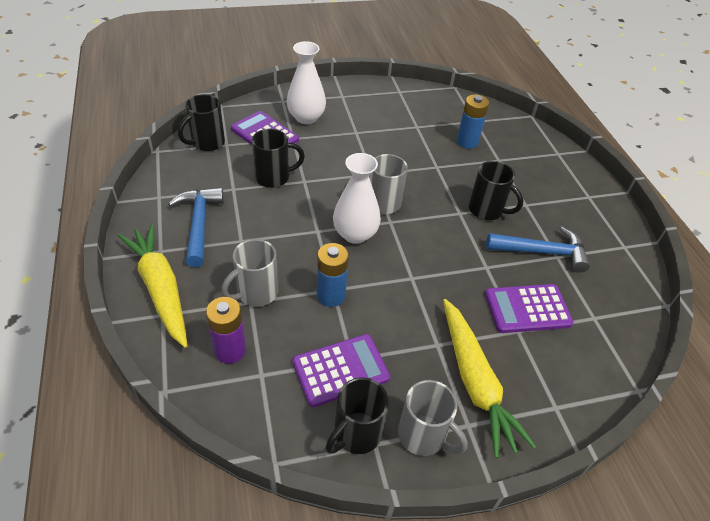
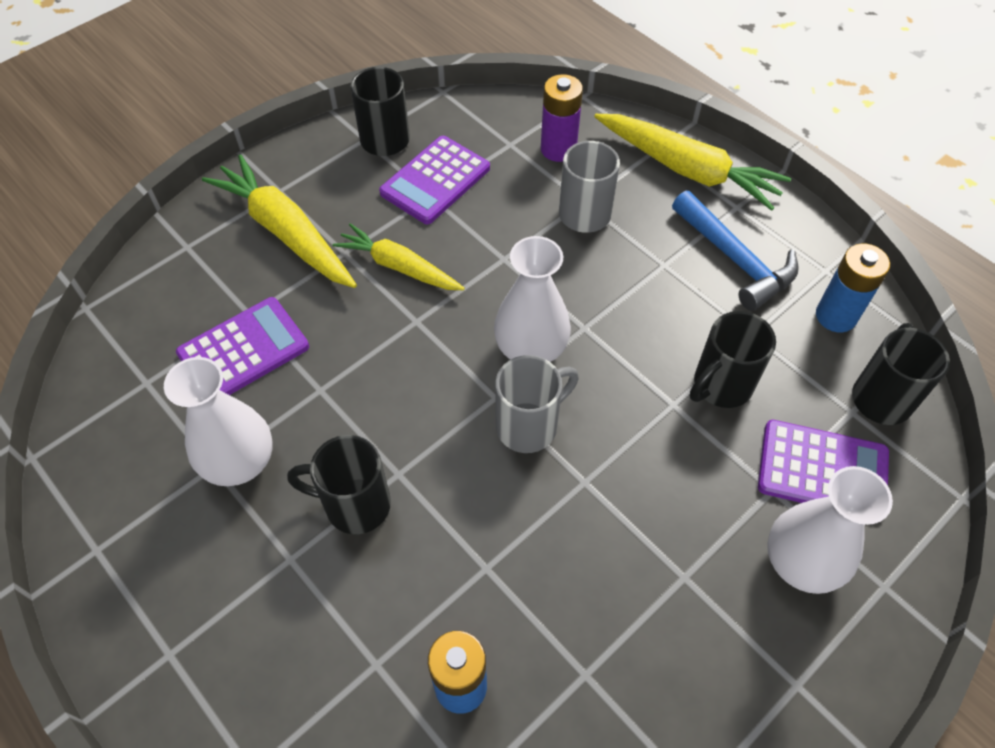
camera: 155 degrees right, 10 degrees up
(331, 295) = (500, 249): blue battery -> blue battery (835, 316)
(404, 316) = (399, 266): none -> yellow carrot
(423, 436) = (321, 163): grey mug -> none
(542, 252) = (239, 462): blue hammer -> white vase

